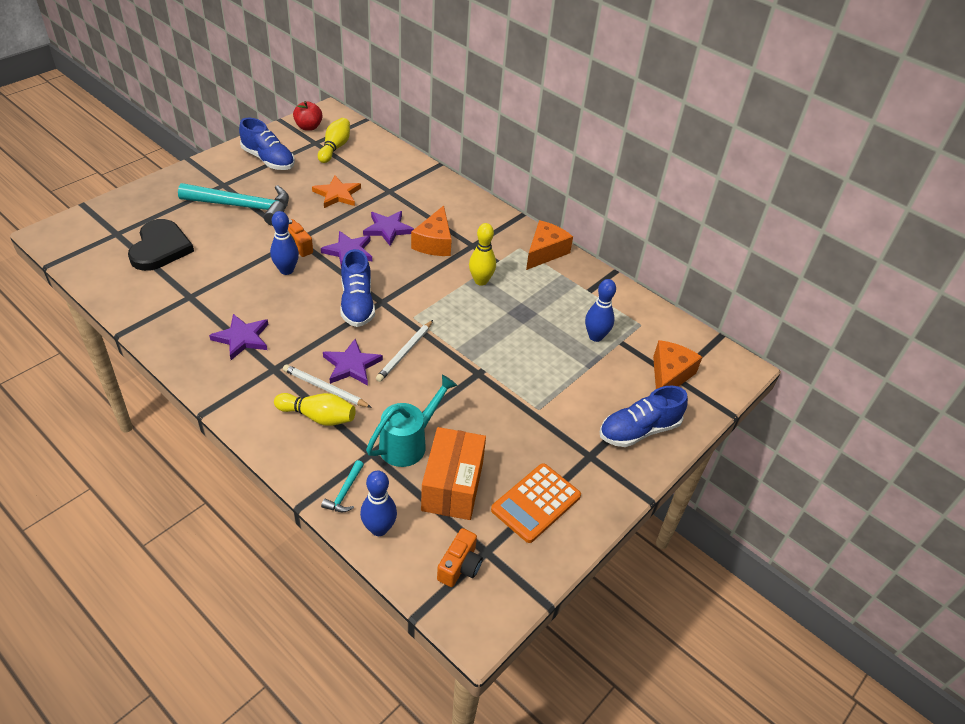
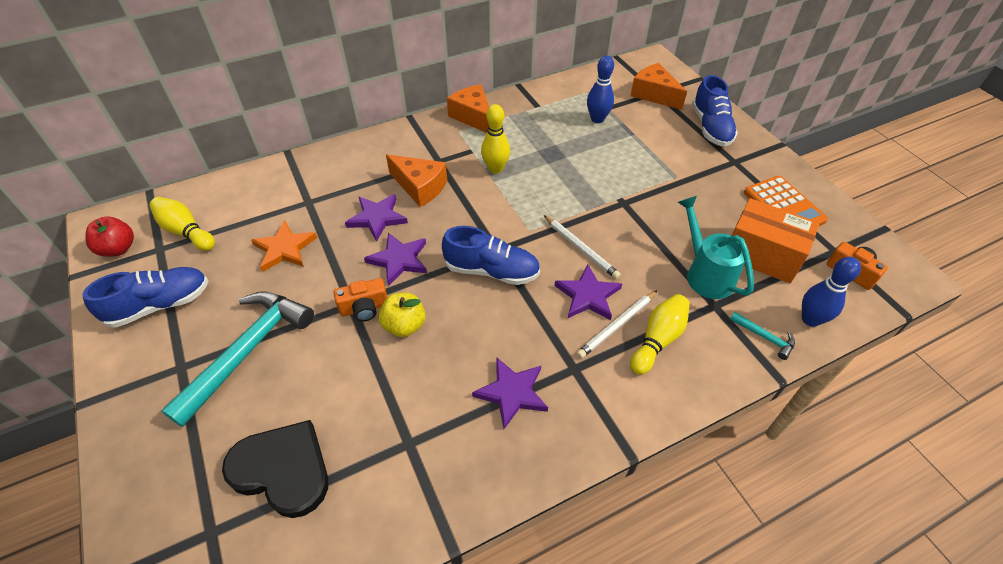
camera: 65 degrees left, 5 degrees up
(286, 270) = (404, 325): blue bowling pin -> yellow apple

